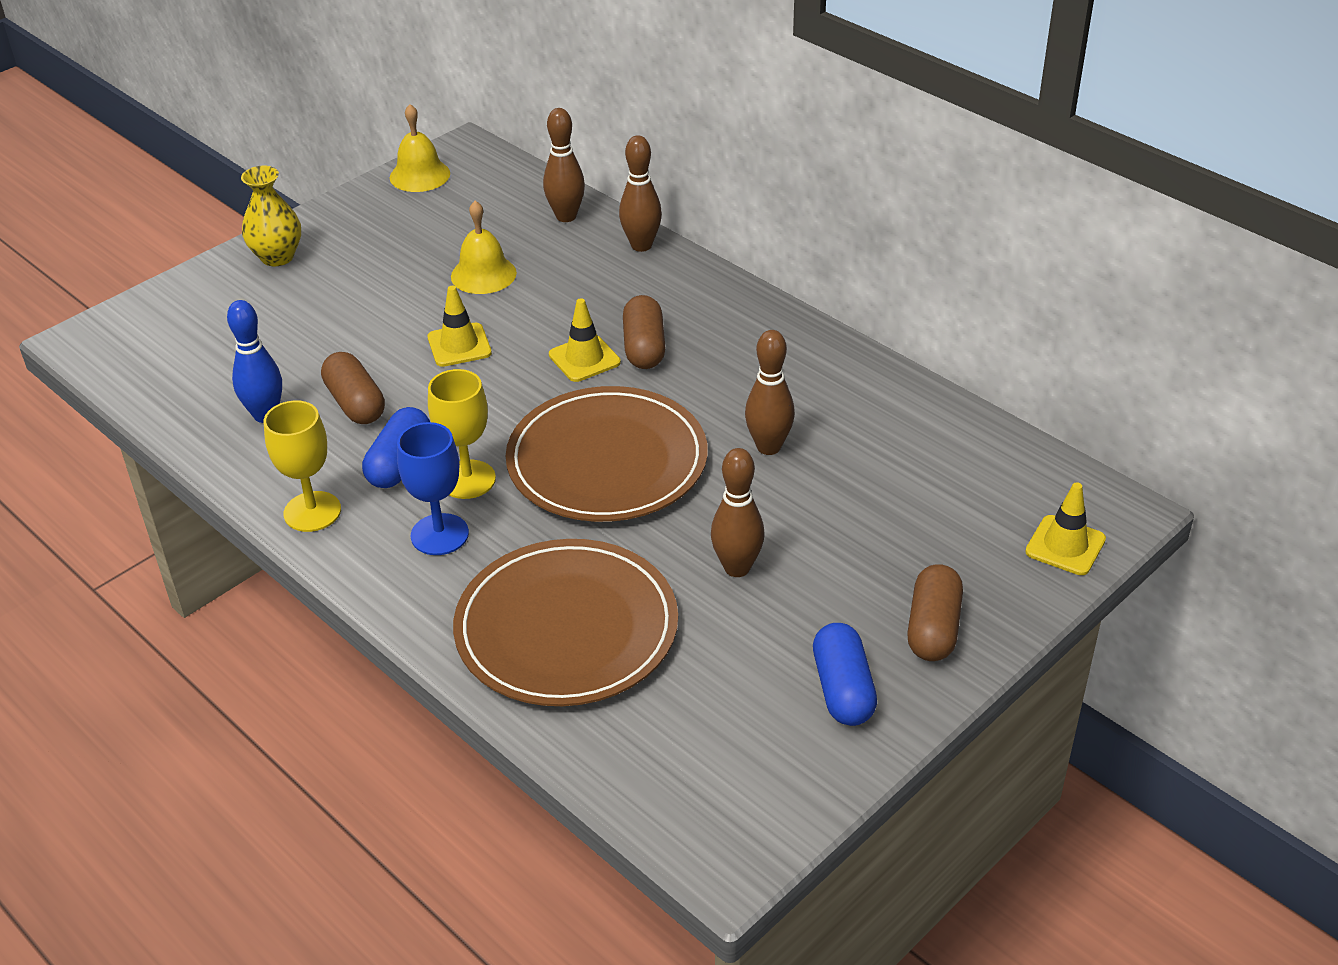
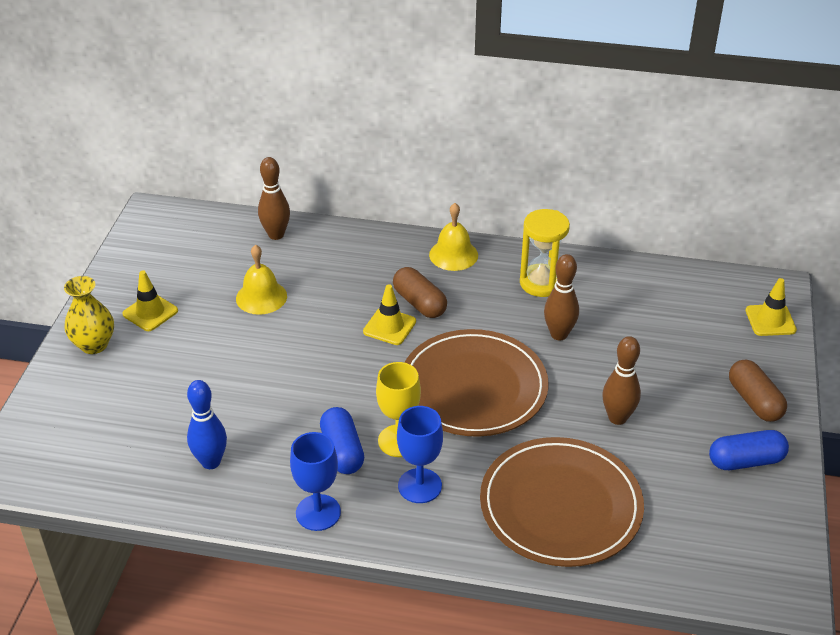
camera: 35 degrees left, 0 degrees up
(312, 512) = (318, 512): yellow goblet -> blue goblet
(355, 403) = (267, 424): brown capsule -> none
(420, 175) = (139, 244): yellow bell -> yellow bell (453, 254)
(459, 345) = (297, 353): yellow traffic cone -> yellow traffic cone (150, 312)
(641, 245) = (347, 235): brown bowling pin -> none
(810, 382) = (541, 283): none -> yellow hourglass
(843, 689) = (745, 461): blue capsule -> blue capsule turned 60 degrees counterclockwise

